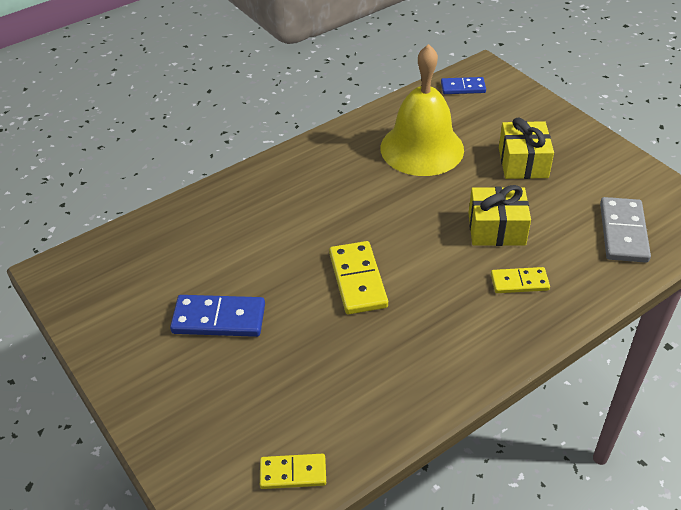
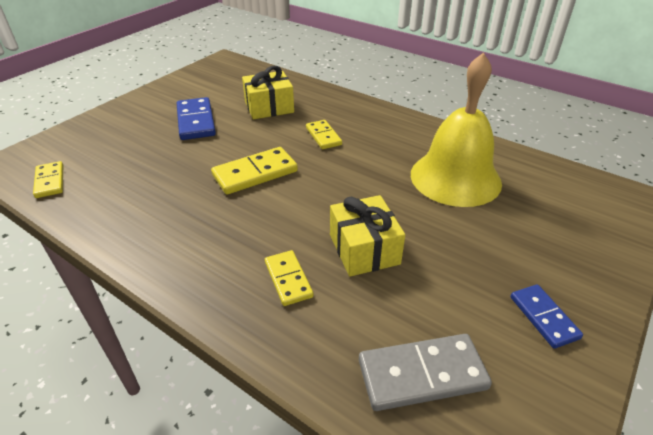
camera: 70 degrees right, 5 degrees down
(311, 215) = (323, 136): none -> yellow domino
(463, 87) = (583, 188): blue domino -> blue domino (544, 317)
(523, 162) = (491, 255): yellow gift -> yellow gift (269, 107)

